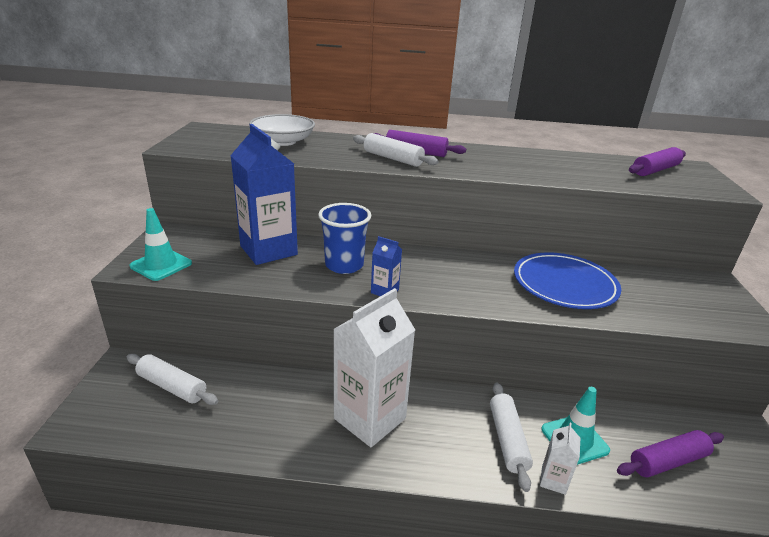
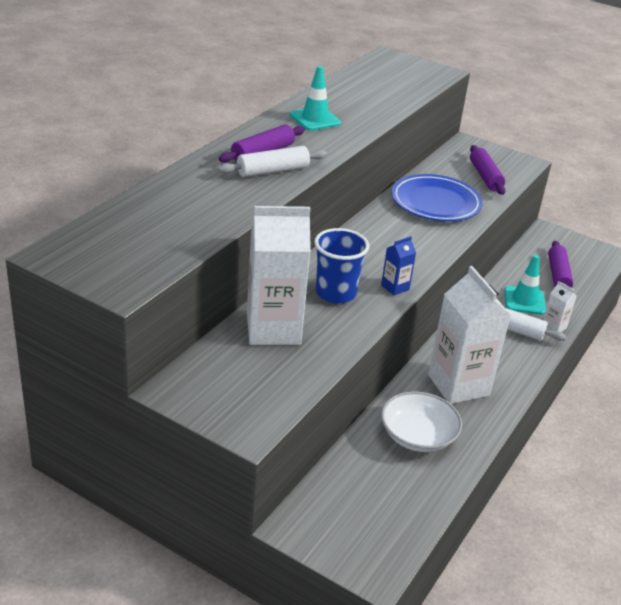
camera: 65 degrees left, 5 degrees up
(161, 265) = (257, 407): turquoise traffic cone -> turquoise traffic cone (315, 119)
(172, 386) = (353, 494): white rolling pin -> none
(268, 250) = (273, 329): blue carton -> white carton
(283, 141) = (163, 214): white bowl -> white bowl (418, 436)
(655, 170) = (387, 73): purple rolling pin -> purple rolling pin (485, 177)

